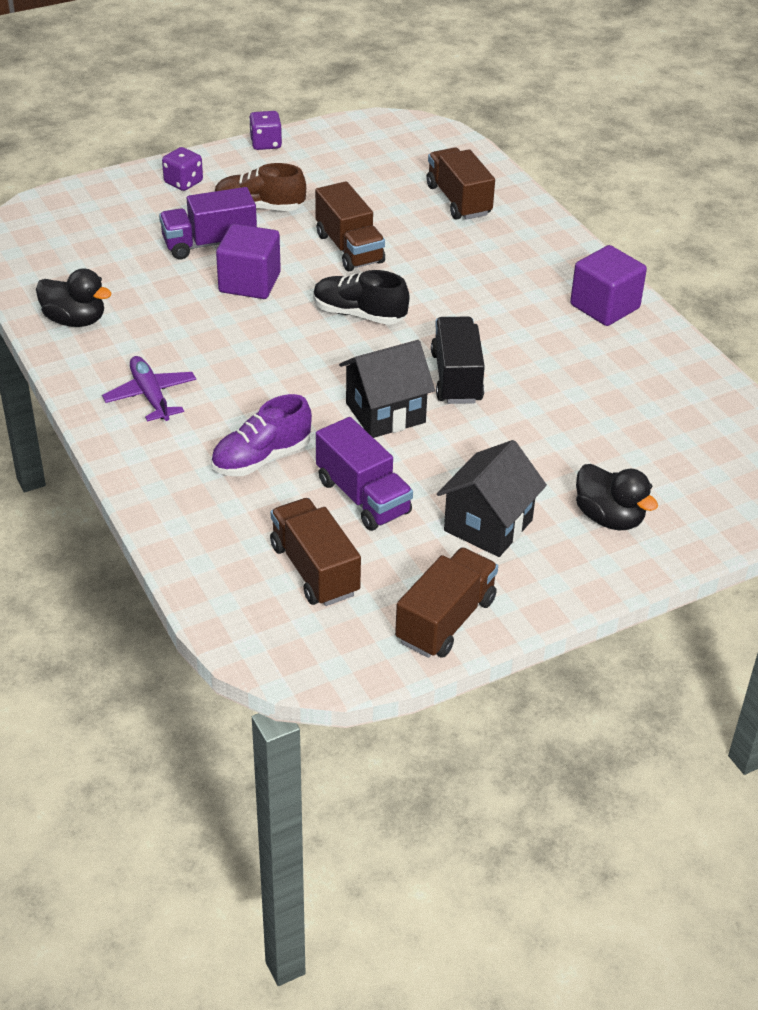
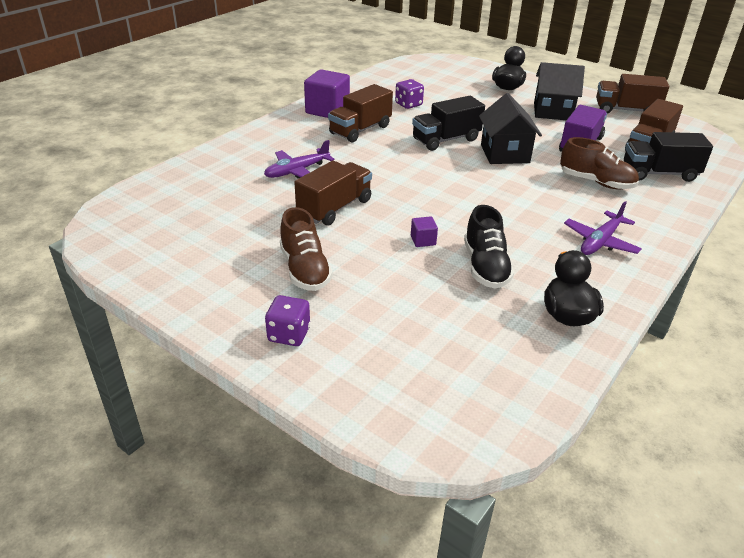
camera: 115 degrees left, 5 degrees down
(209, 244) = (386, 279): purple truck -> none
(238, 531) = (659, 173): none -> black truck
(249, 283) = (423, 240): purple cube -> purple cube, size x0.46
(261, 458) = (596, 182): purple shoe -> brown shoe
(266, 143) = (175, 303): purple dice -> purple dice (408, 104)
(359, 314) = (416, 184): black shoe -> black shoe (485, 266)
(385, 413) = (505, 154): black house -> black house turned 45 degrees clockwise
(445, 244) = (297, 171): none -> purple plane
(458, 200) = (228, 178): brown truck -> brown truck (360, 130)

